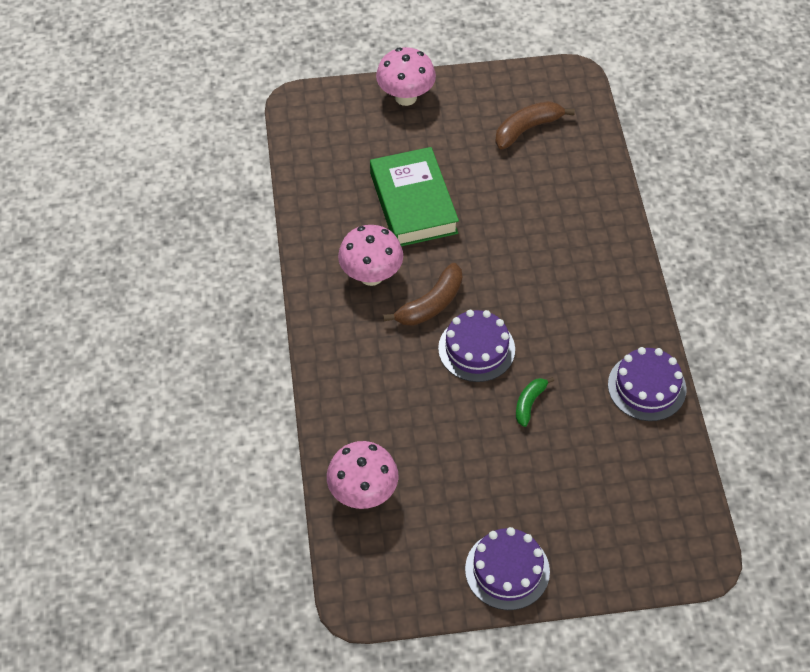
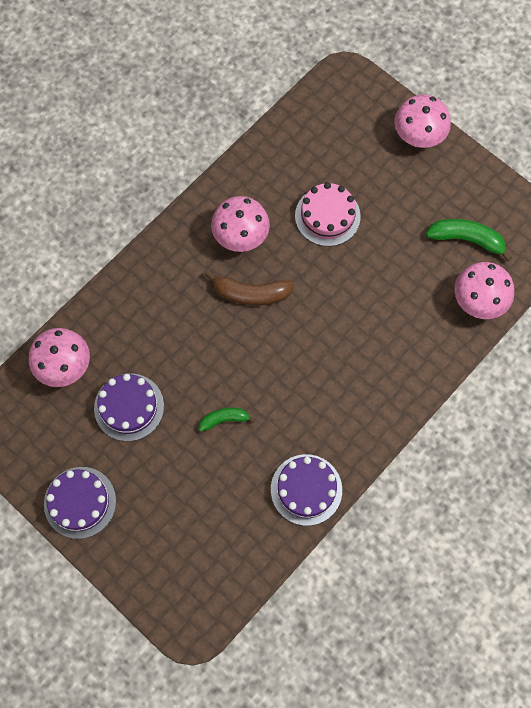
camera: 50 degrees right, 15 degrees up
(413, 203) = (327, 216): green book -> pink cake
(476, 349) = (239, 351): purple cake -> purple cake (129, 407)
(527, 129) = (466, 239): brown banana -> green banana
(588, 160) = (477, 302): none -> pink mushroom

